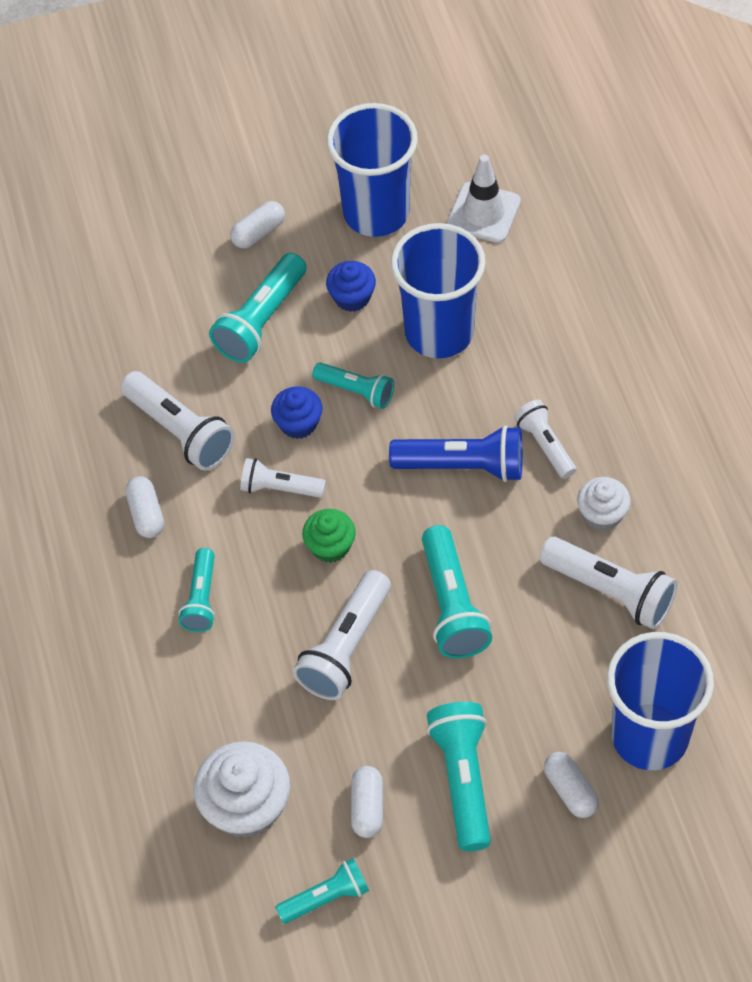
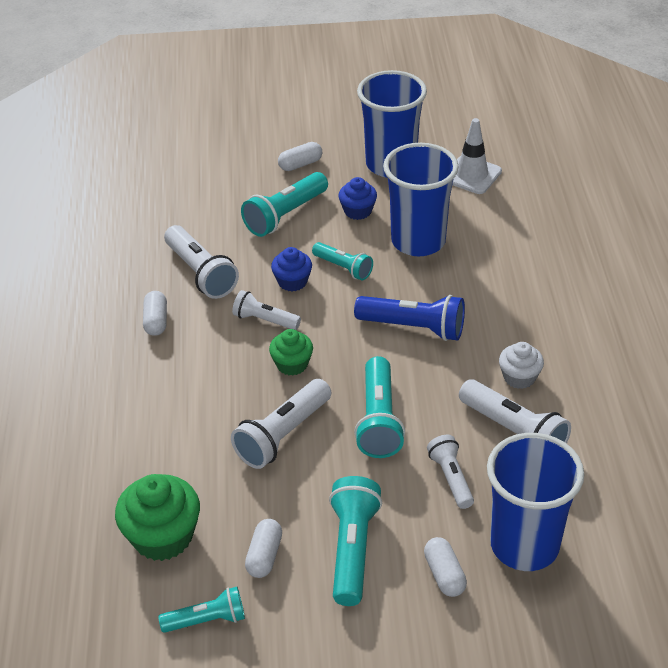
camera: 10 degrees right, 15 degrees down
(201, 598) = (178, 383): turquoise flashlight -> none
(246, 806) = (163, 536): white cupcake -> green cupcake
(545, 445) = (483, 324): white flashlight -> white flashlight (451, 478)

